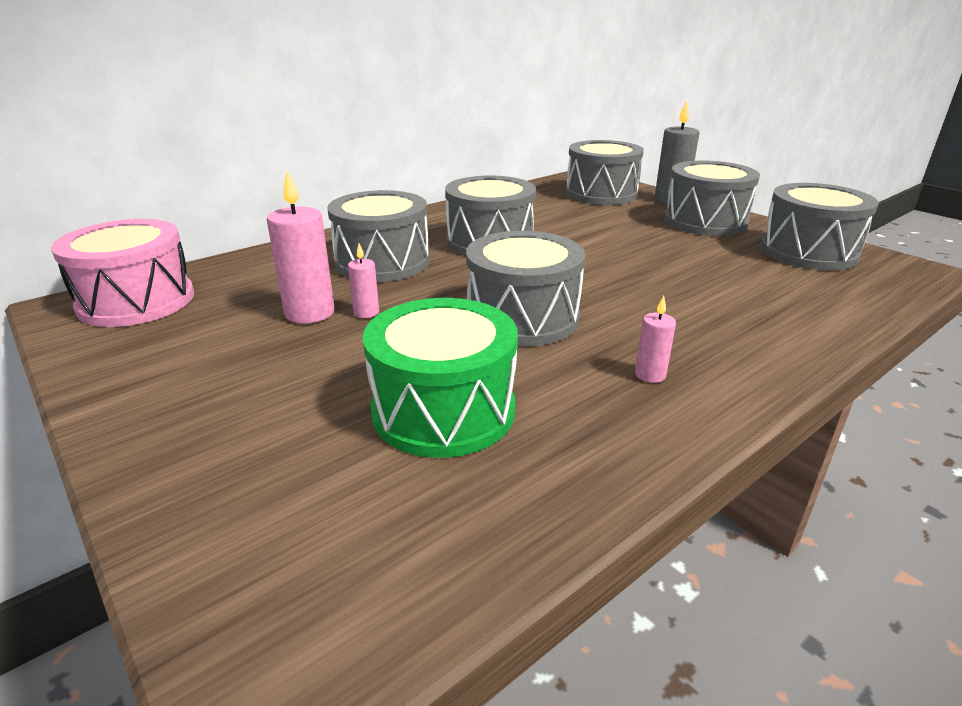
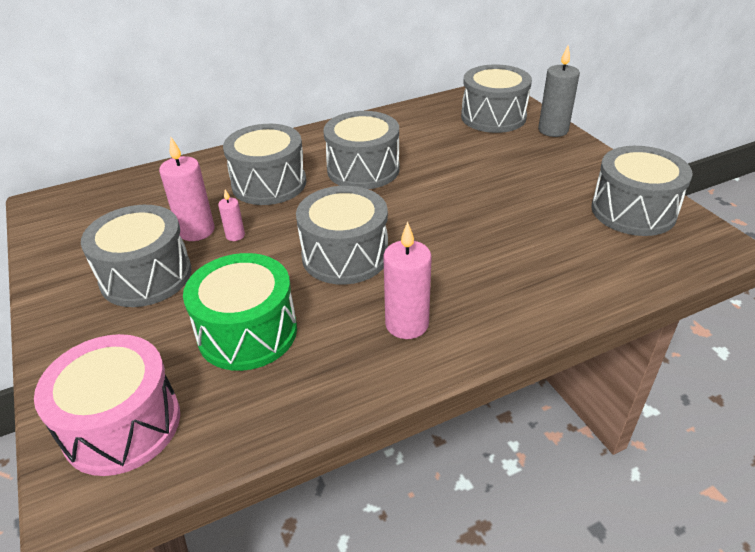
camera: 15 degrees right, 10 degrees up
(137, 301) = (87, 204): pink drum -> pink drum (122, 425)
(650, 375) = (407, 324): pink candle -> pink candle, size x1.91
(705, 221) = (565, 163): grey drum -> grey drum (146, 276)

